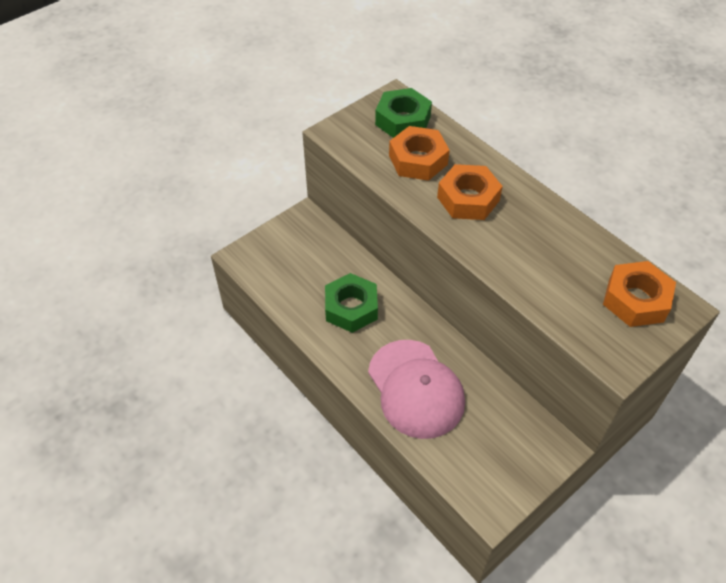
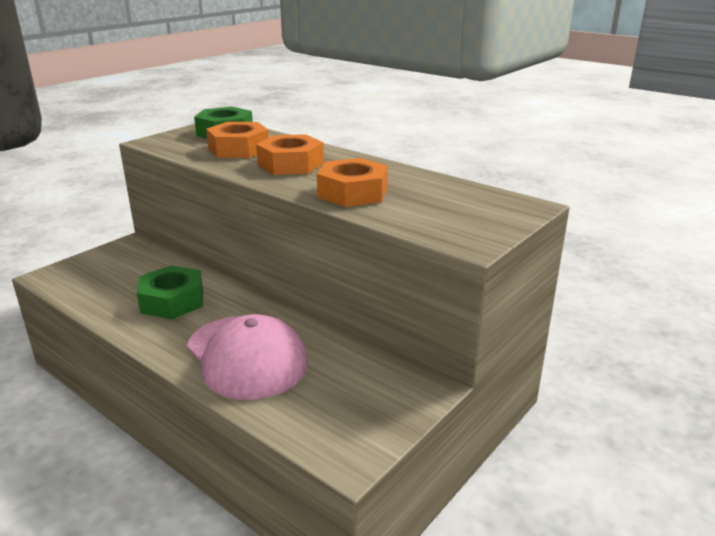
camera: 10 degrees left, 25 degrees down
(636, 300) = (478, 205): orange nut -> orange nut (353, 193)

